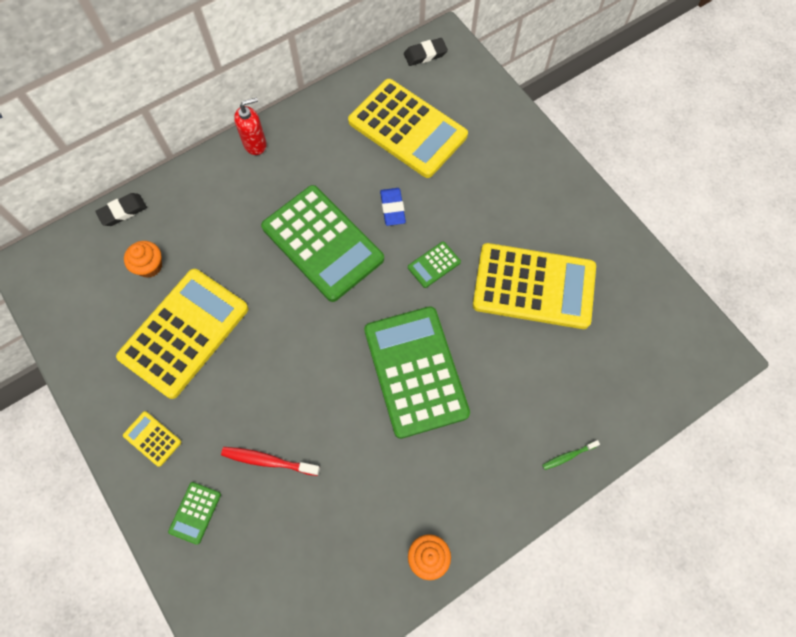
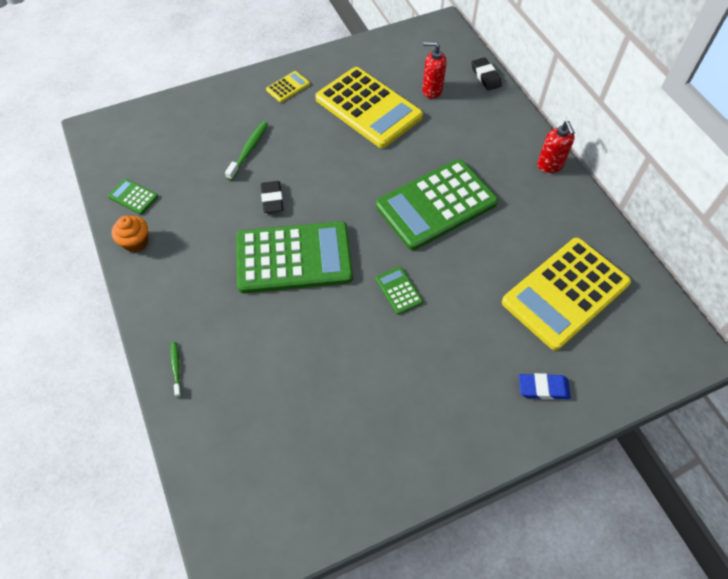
camera: 100 degrees right, 10 degrees down
(149, 266) = (432, 90): orange cupcake -> red soap dispenser
(195, 512) = (225, 107): green calculator -> green calculator (133, 197)
(268, 460) = (249, 150): red toothbrush -> green toothbrush
(392, 208) = (467, 265): blue eraser -> blue eraser (543, 388)
(425, 54) = (671, 327): black eraser -> black eraser (272, 199)
(534, 286) = (357, 378): yellow calculator -> none

